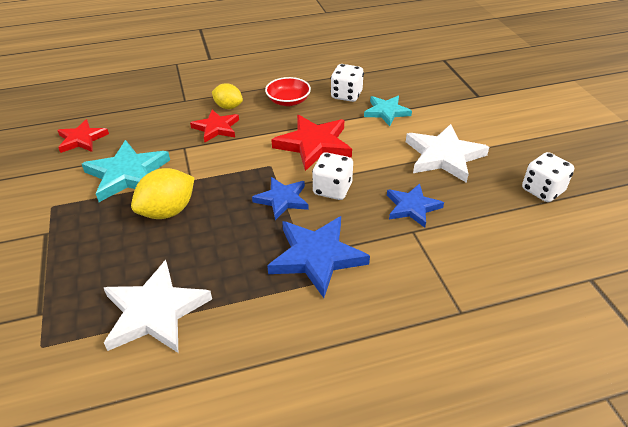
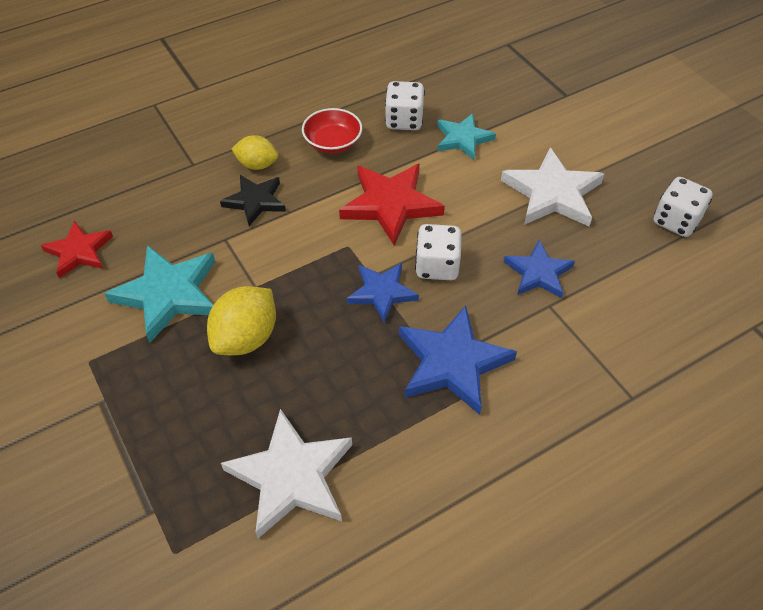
camera: 15 degrees left, 10 degrees up
(216, 128) = (255, 201): red star -> black star

